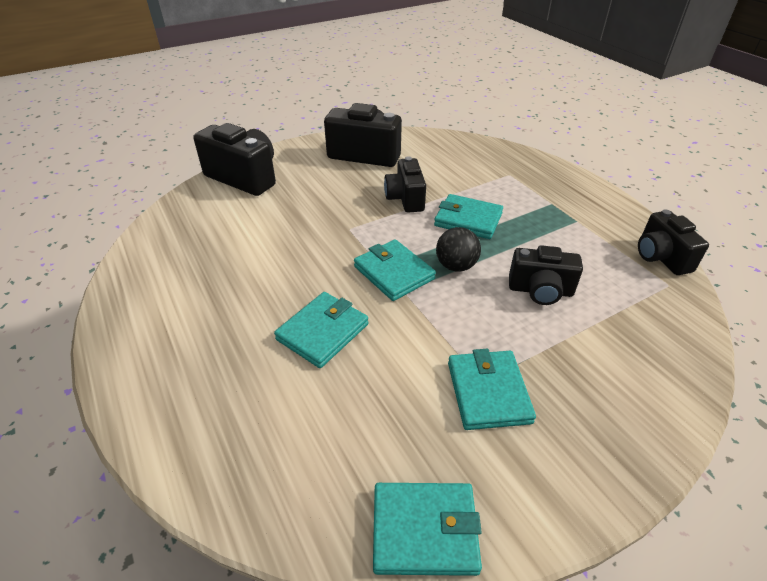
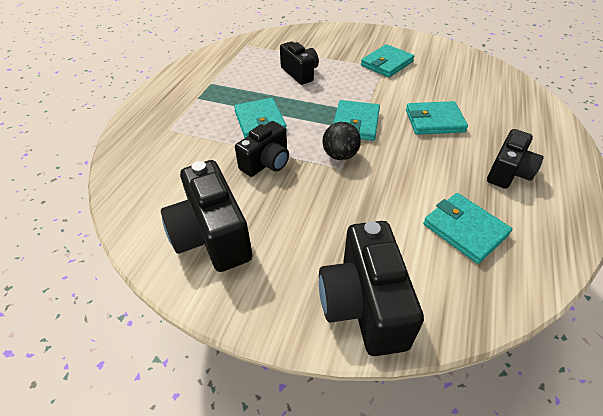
camera: 130 degrees left, 5 degrees up
(424, 530) = (459, 54): turquoise wallet -> turquoise wallet (465, 229)
(456, 266) = (317, 105): black ball -> black ball (340, 155)
(660, 257) = (222, 51): black camera -> black camera (508, 172)

